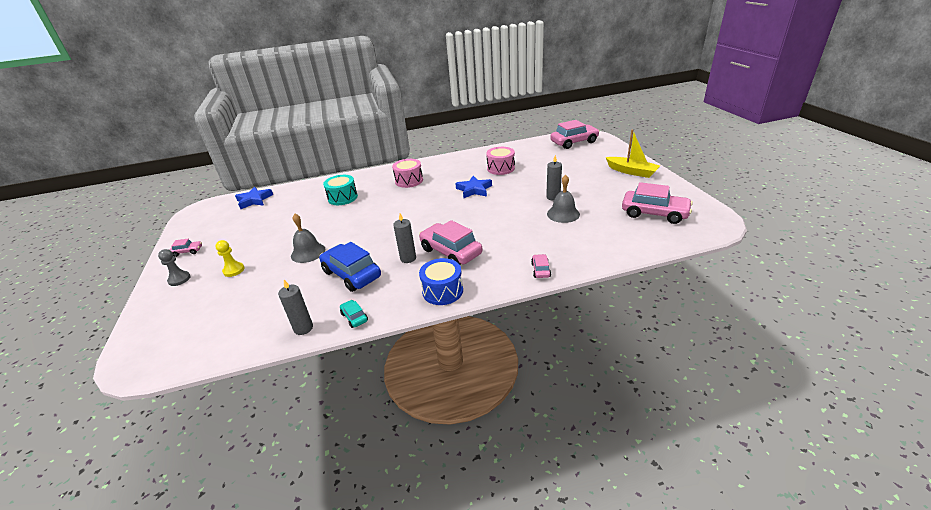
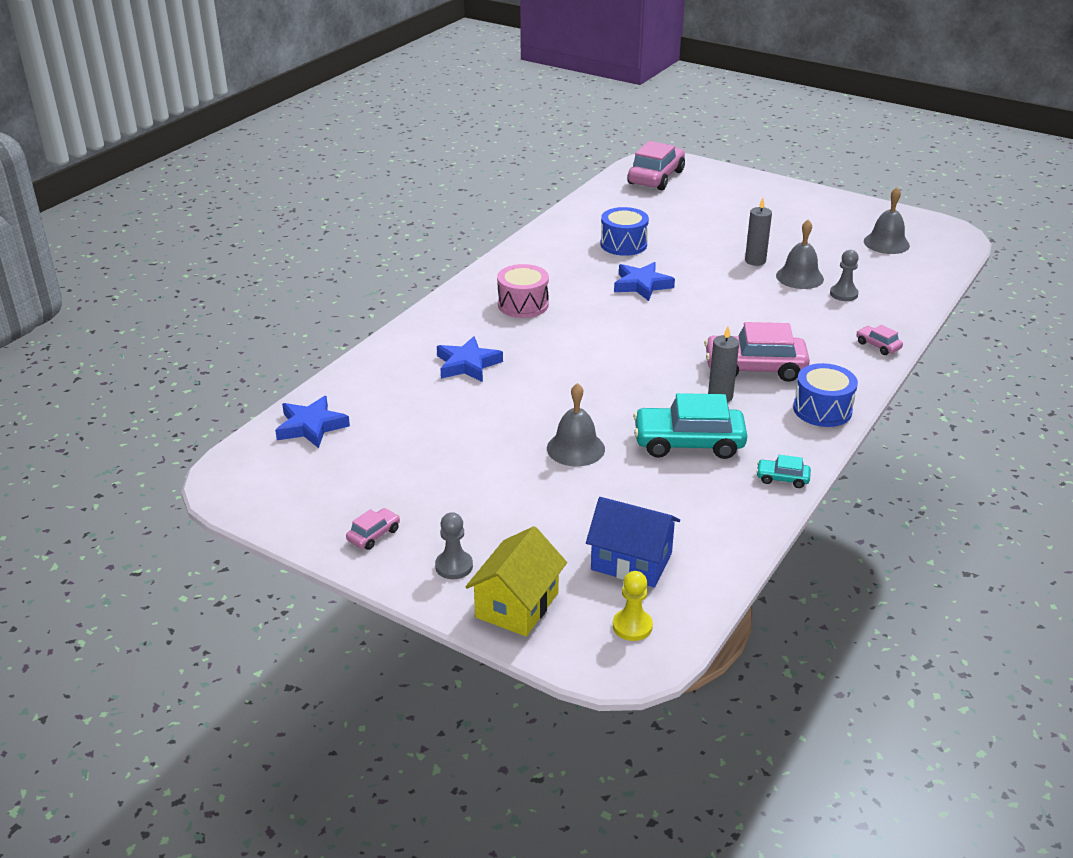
camera: 45 degrees left, 0 degrees up
(160, 310) = (517, 605): none -> yellow house
(225, 318) = (631, 561): none -> blue house
(233, 270) = (514, 516): yellow pawn -> yellow pawn (632, 626)
(303, 328) = (749, 517): grey candle -> none
(343, 198) = (467, 364): turquoise drum -> blue star
(351, 274) = (688, 443): blue car -> turquoise car
(500, 168) = (623, 244): pink drum -> blue drum
(573, 232) = (843, 294): none -> grey pawn
(631, 172) = (789, 199): yellow boat -> none
(654, 213) = (886, 243): pink car -> grey bell

